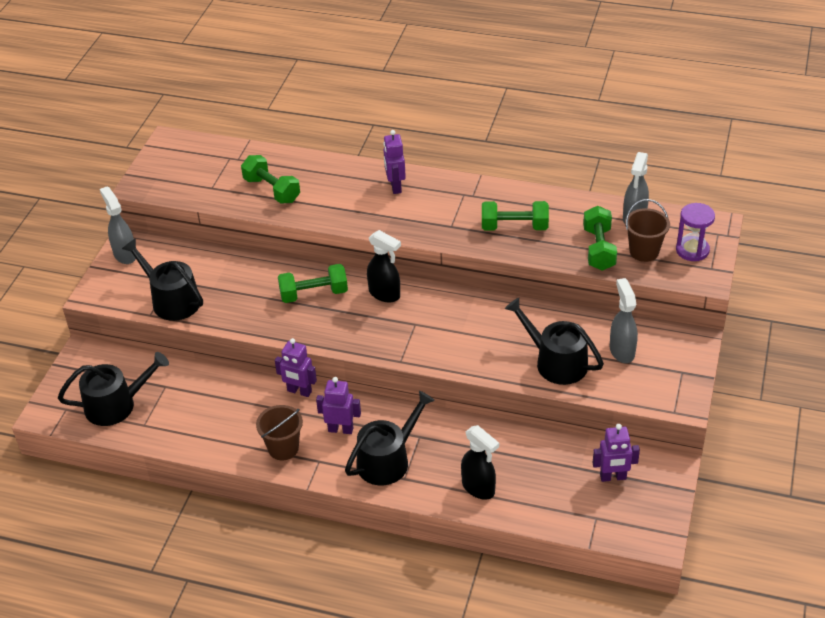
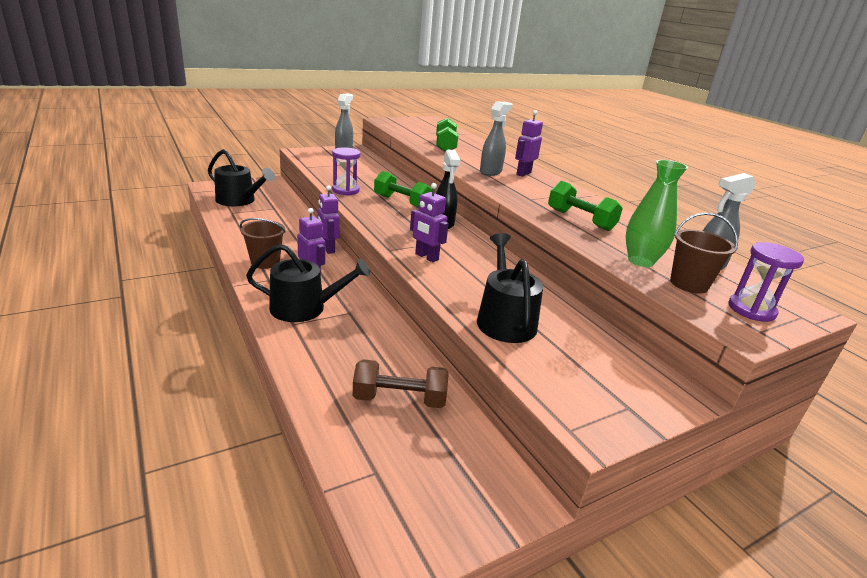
camera: 40 degrees right, 15 degrees down
(172, 300) = (327, 168): black watering can -> none
(247, 319) = (345, 190): none -> purple hourglass
(478, 488) = (326, 368): black spray bottle -> none
(545, 468) = (399, 399): none -> brown dumbbell
(599, 249) = (640, 261): green dumbbell -> green vase
(613, 477) = (447, 455): purple robot -> purple robot (426, 257)
(621, 351) = (581, 352): grey spray bottle -> grey spray bottle (491, 172)

